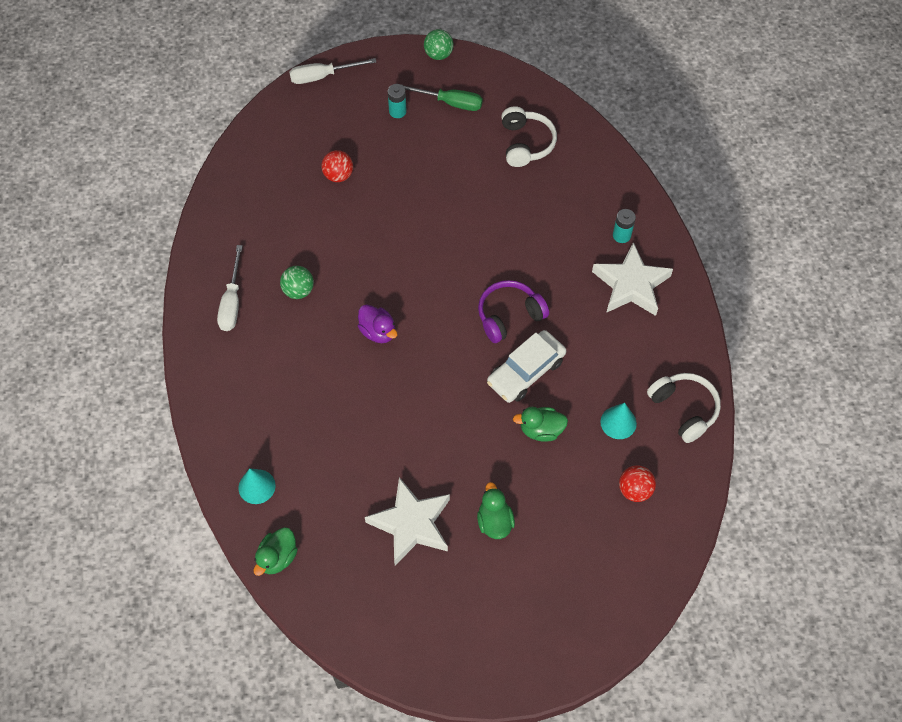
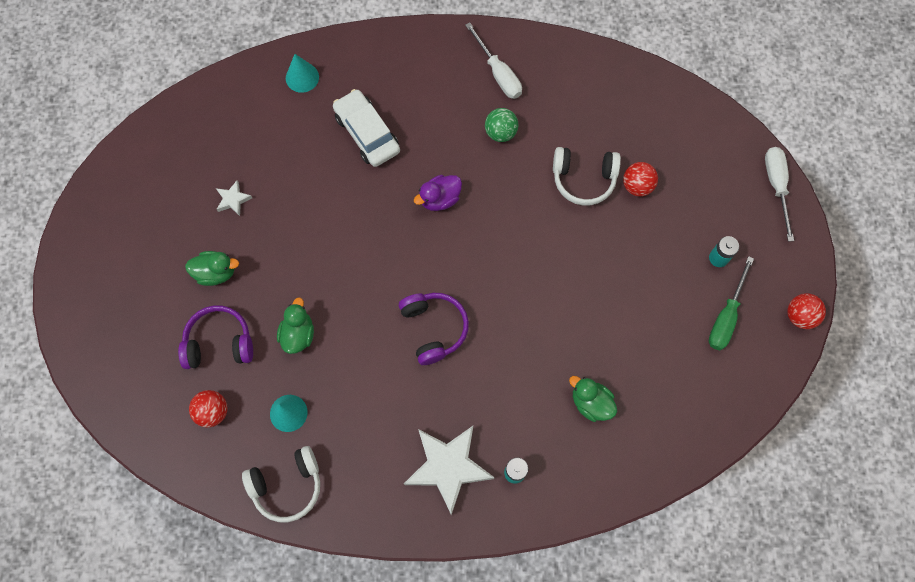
camera: 100 degrees right, 10 degrees up
(232, 302) = (498, 73): white screwdriver -> white screwdriver turned 135 degrees counterclockwise
(277, 557) = (232, 87): green duck -> green duck (591, 403)
(411, 524) = (233, 200): white star -> white star, size x0.45
(438, 54) = (800, 316): green ball -> red ball
(526, 143) = (657, 391): white headphones -> white headphones (583, 179)
(526, 371) = (366, 332): white car -> white car (367, 133)
(566, 500) = (219, 342): none -> purple headphones

